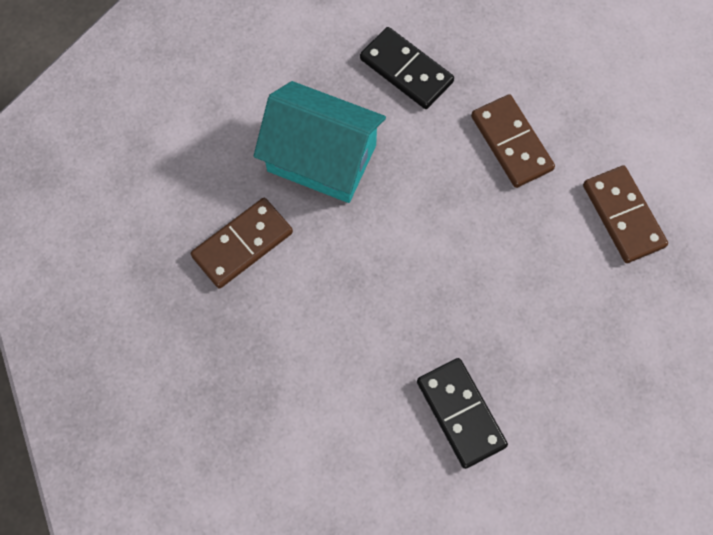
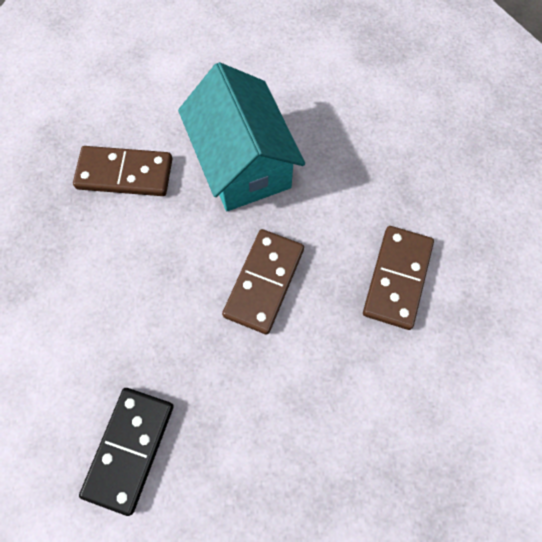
camera: 45 degrees right, 0 degrees up
(406, 70) = (371, 155): black domino -> none
(623, 216) = (432, 423): brown domino -> brown domino (264, 282)

